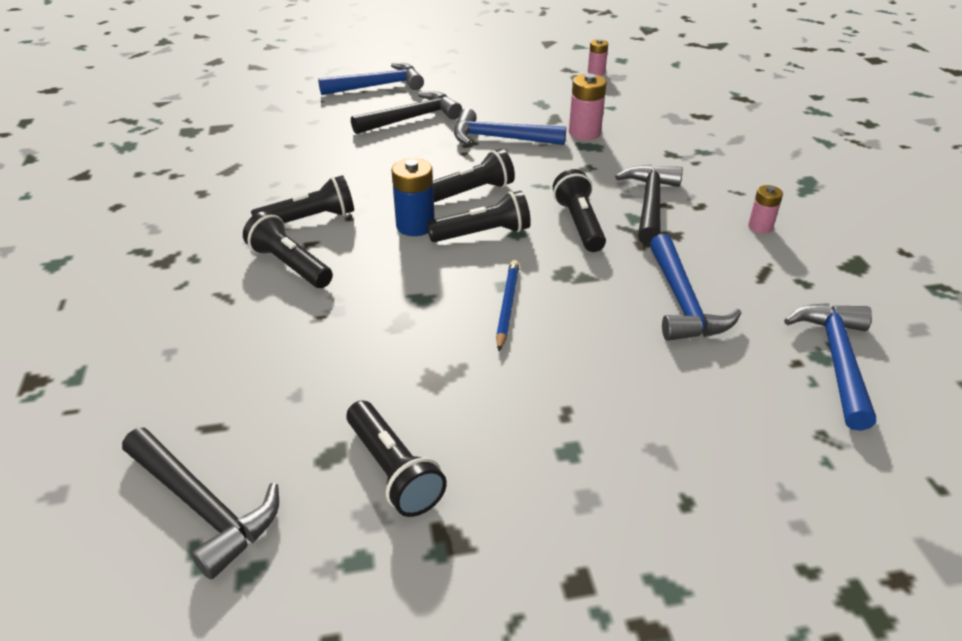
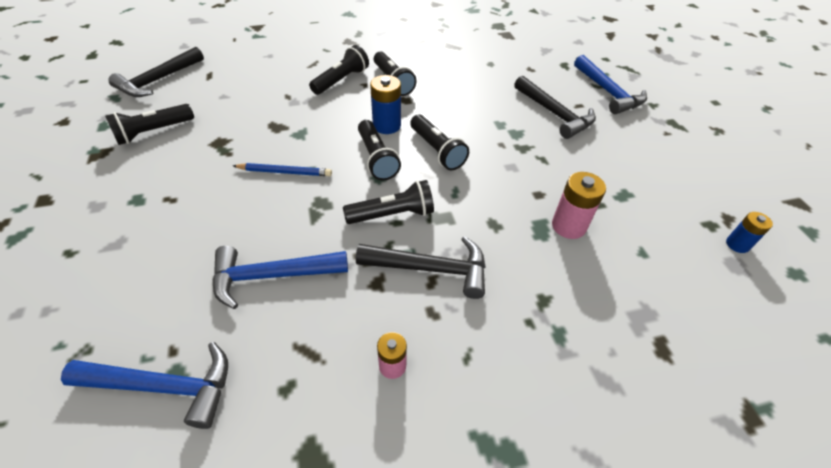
camera: 85 degrees right, 10 degrees up
(500, 138) = (535, 166): blue hammer -> none
(596, 72) = (737, 244): pink battery -> blue battery

